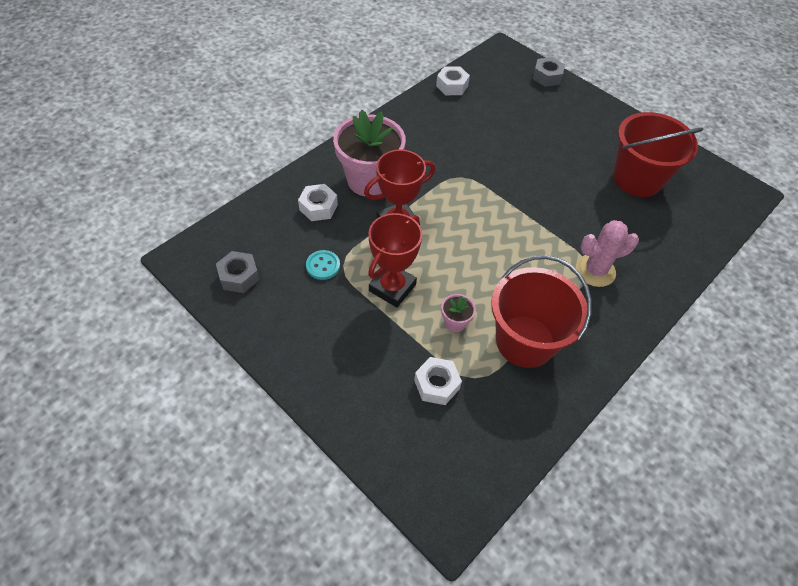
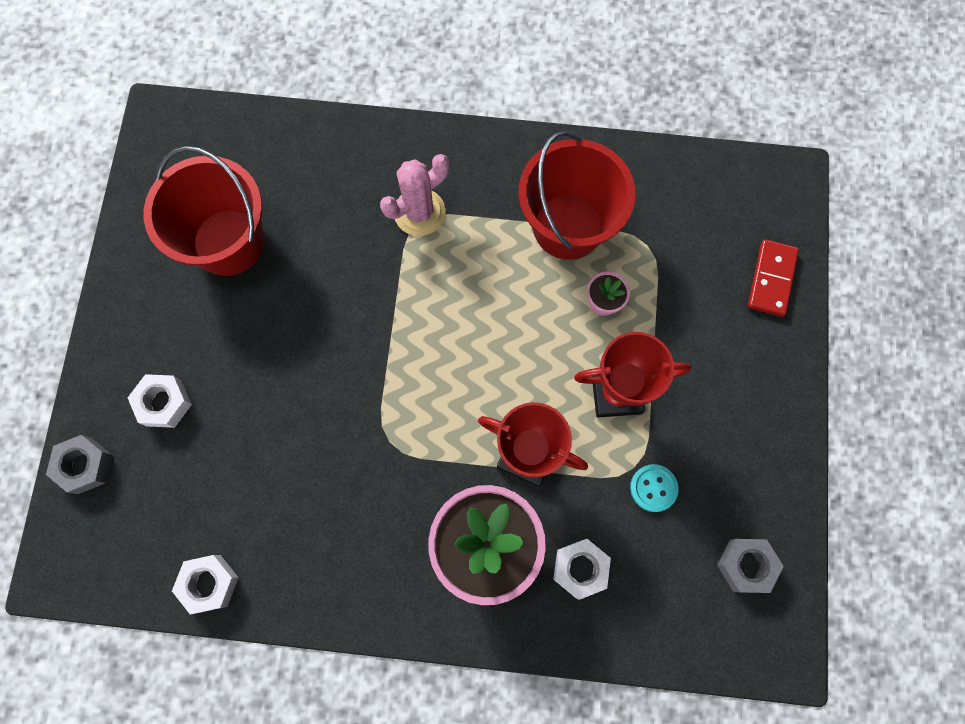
camera: 125 degrees left, 20 degrees up
(383, 436) = (771, 279): none -> red domino
(436, 384) = (684, 271): white nut -> white nut (164, 403)
(595, 271) = (419, 212): pink cactus -> pink cactus turned 75 degrees counterclockwise

